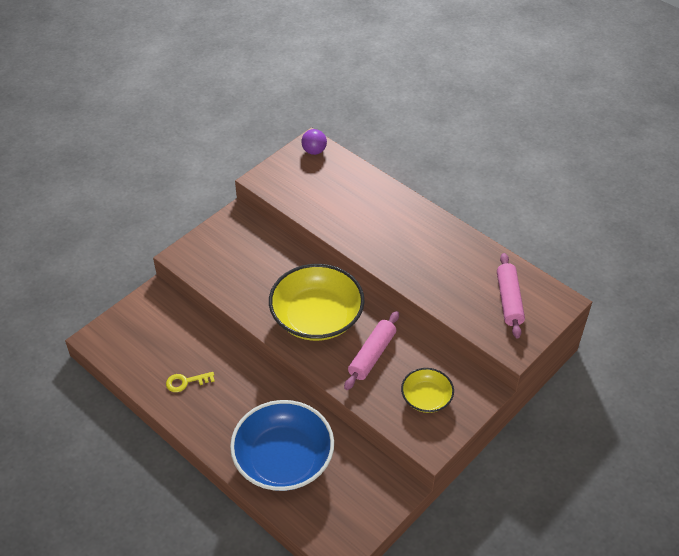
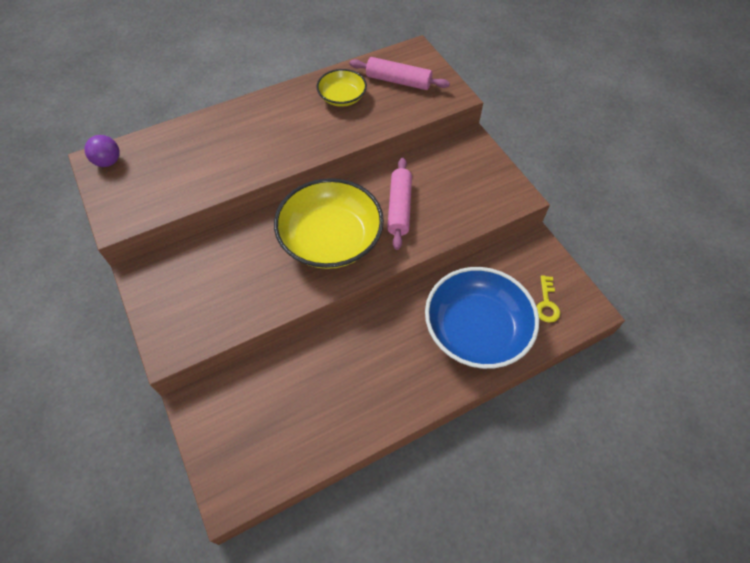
camera: 70 degrees left, 10 degrees up
(186, 382) = (342, 400): yellow key -> yellow key (546, 303)
(372, 355) = (399, 208): pink rolling pin -> pink rolling pin turned 45 degrees clockwise
(426, 398) = (465, 183): yellow bowl -> yellow bowl (342, 97)

